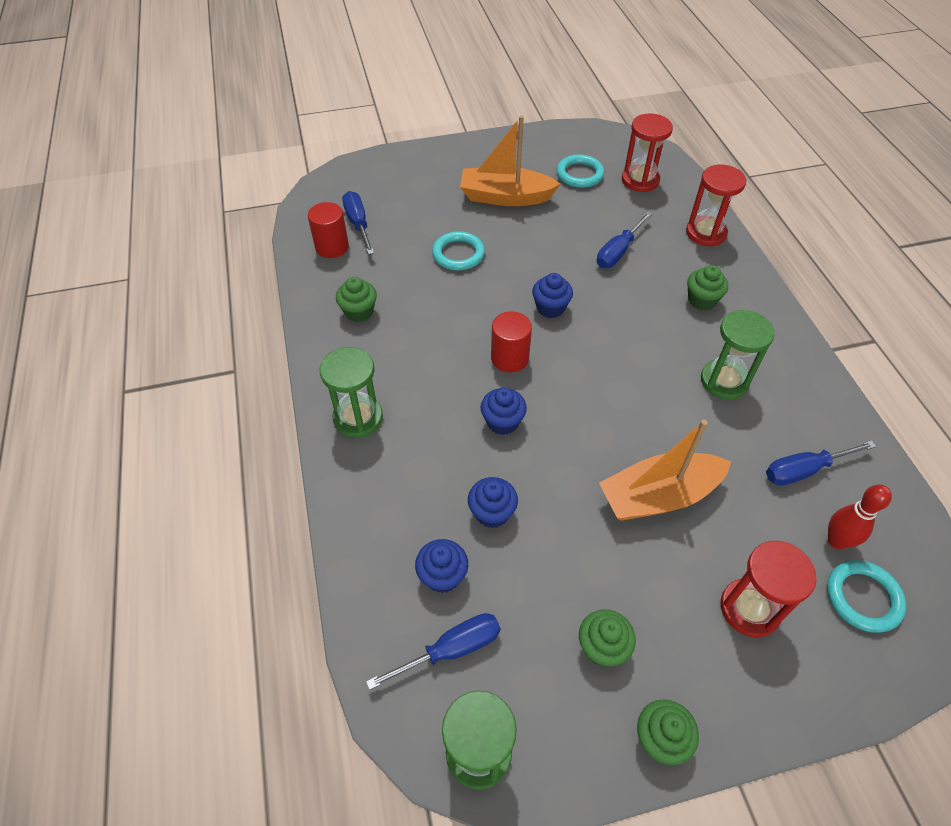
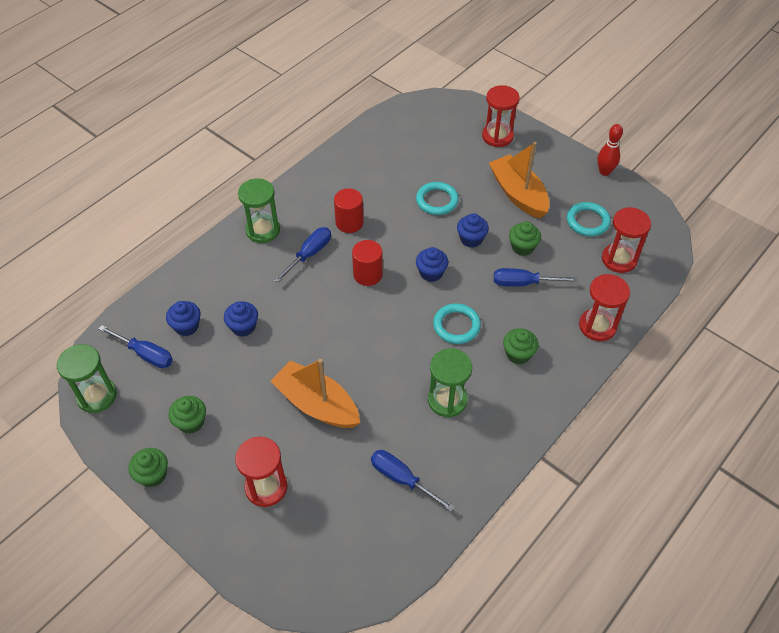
camera: 55 degrees right, 0 degrees up
(332, 247) = (385, 139): red cylinder -> red cylinder (349, 223)
(358, 223) = (417, 138): blue screwdriver -> blue screwdriver (310, 254)
(359, 312) = (342, 183): green cupcake -> green cupcake (522, 247)
(418, 171) = (497, 136): none -> red hourglass
(502, 422) = (313, 298): blue cupcake -> blue cupcake (471, 239)
(836, 541) = (354, 519): red bowling pin -> red bowling pin (604, 172)
(863, 598) = (318, 550): turquoise ring -> turquoise ring (456, 325)

